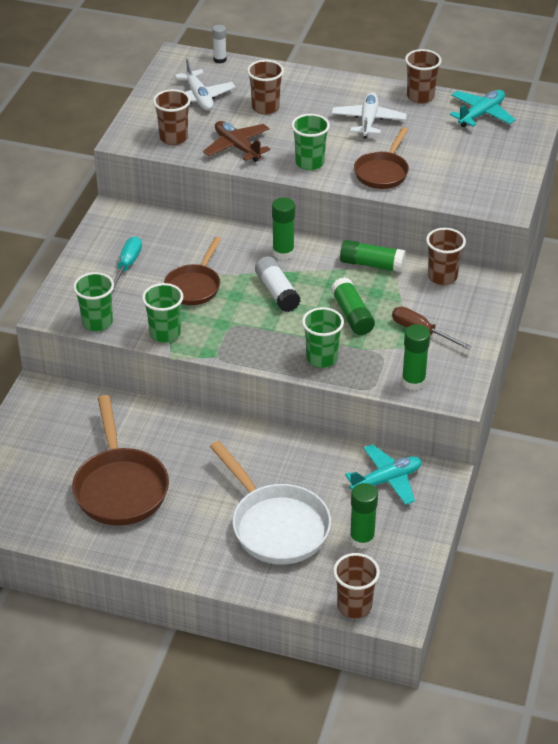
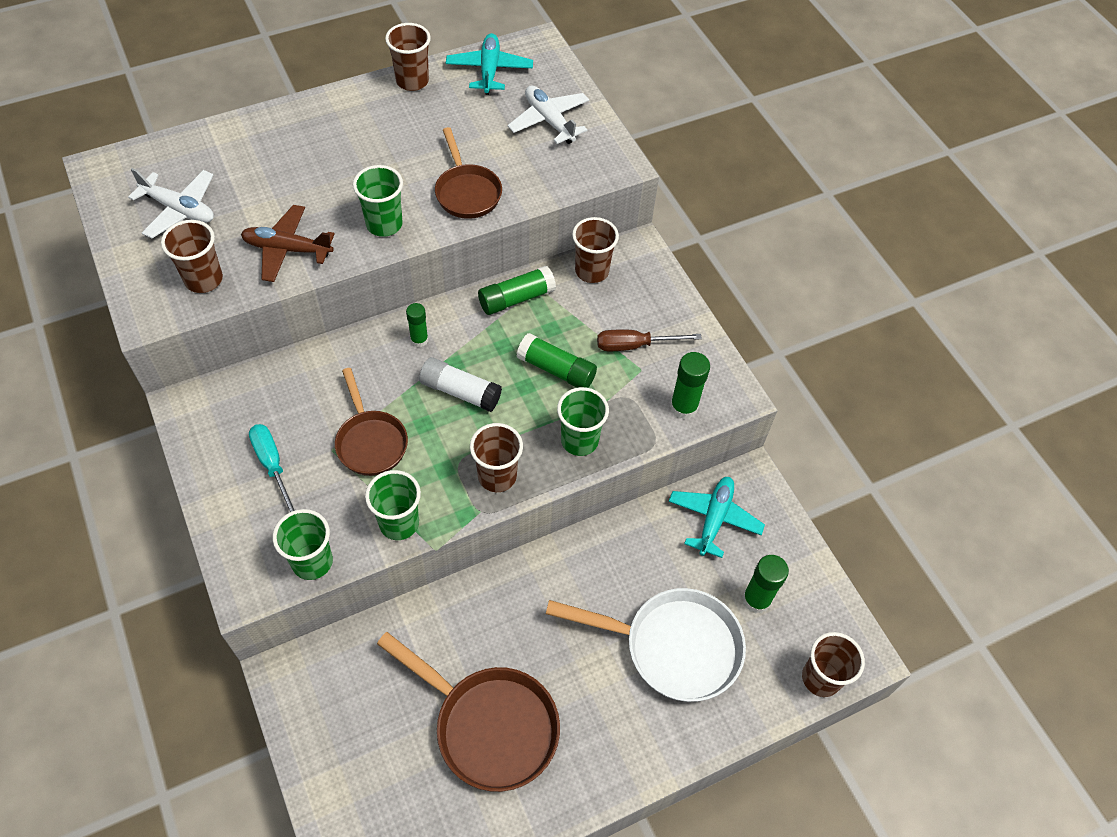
camera: 45 degrees left, 15 degrees up
(220, 60) = (154, 147): white glue stick -> none
(265, 108) = (267, 181): brown cup -> brown cup (497, 476)
(283, 252) = (419, 340): green glue stick -> green glue stick, size x0.65
(368, 121) = (391, 138): white plane -> white plane (549, 121)

